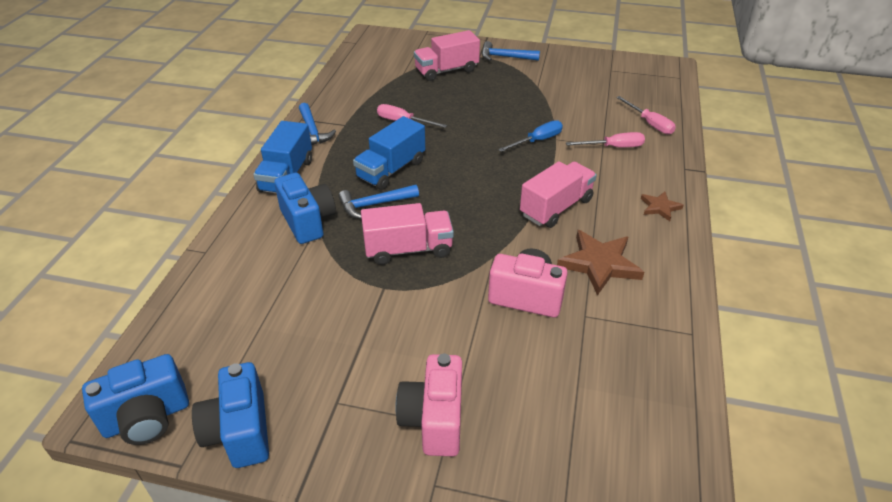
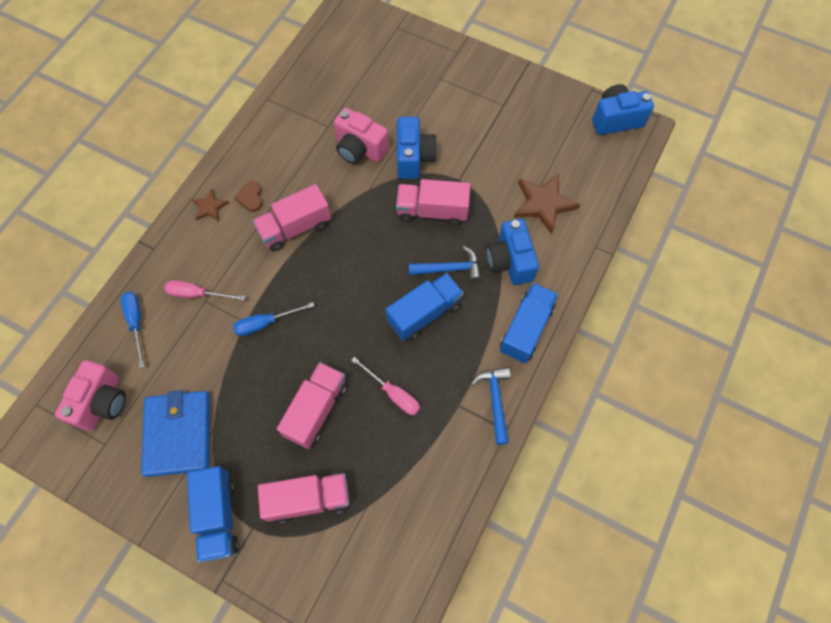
camera: 165 degrees left, 25 degrees up
(239, 432) = (560, 100): blue camera -> blue camera (414, 158)
(434, 420) = (448, 83): pink camera -> pink camera (102, 402)
(463, 105) = (316, 410): none -> pink truck
(505, 57) = (218, 516): blue hammer -> blue truck
(561, 81) = (178, 434): none -> blue wallet
(599, 264) = (293, 164): brown star -> brown star (543, 204)
(623, 223) = (251, 198): none -> brown heart
(649, 123) = (136, 323): pink screwdriver -> blue screwdriver

